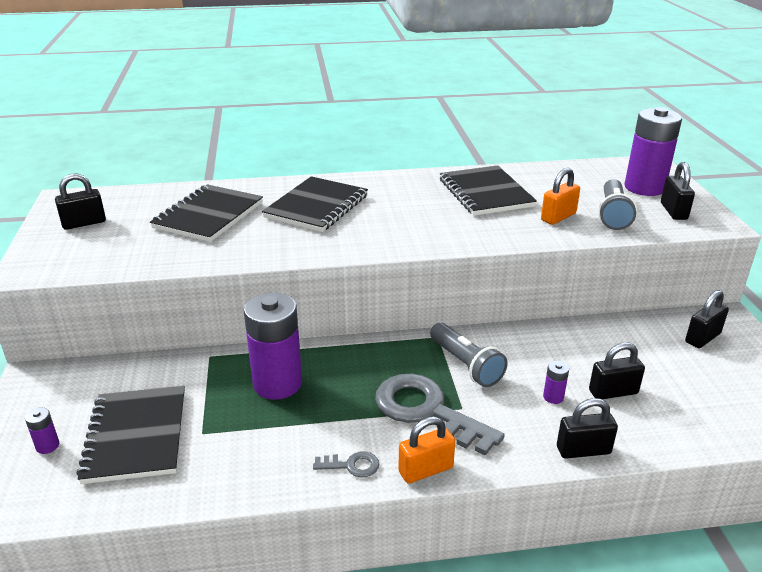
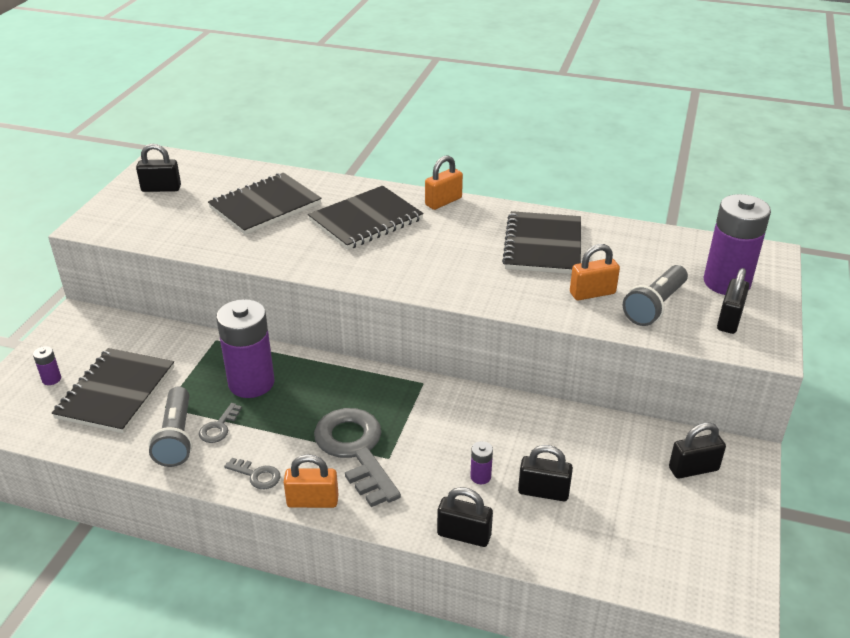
camera: 25 degrees right, 5 degrees up
(277, 434) = (219, 427): none -> grey key
(372, 179) = (443, 201): none -> orange padlock
(466, 365) = (426, 419): grey flashlight -> grey flashlight (176, 438)

